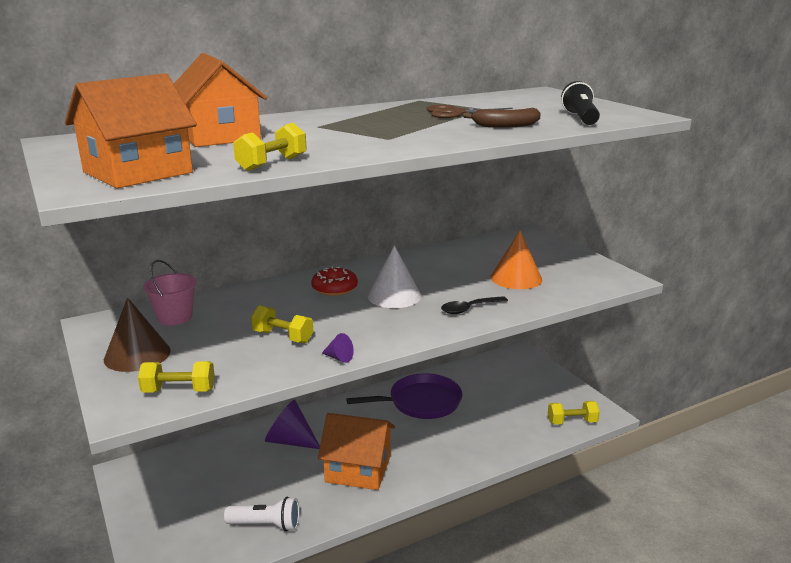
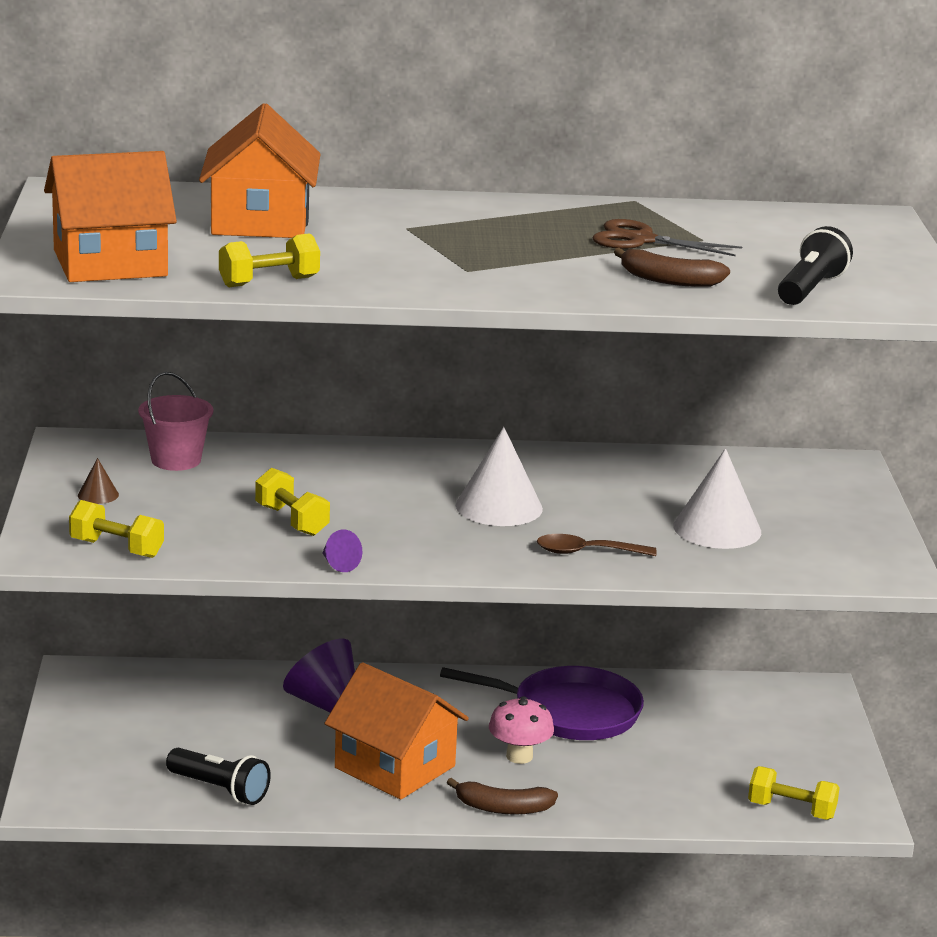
camera: 25 degrees right, 0 degrees up
(137, 354) = (98, 495): brown cone -> brown cone, size x0.46
(266, 525) = (219, 790): white flashlight -> black flashlight
(334, 288) = (424, 475): red donut -> none
(418, 437) = (519, 756): none -> pink mushroom
(436, 474) = (503, 808): none -> brown banana
(469, 309) = (586, 552): black spoon -> brown spoon
(516, 278) = (717, 529): orange cone -> white cone

